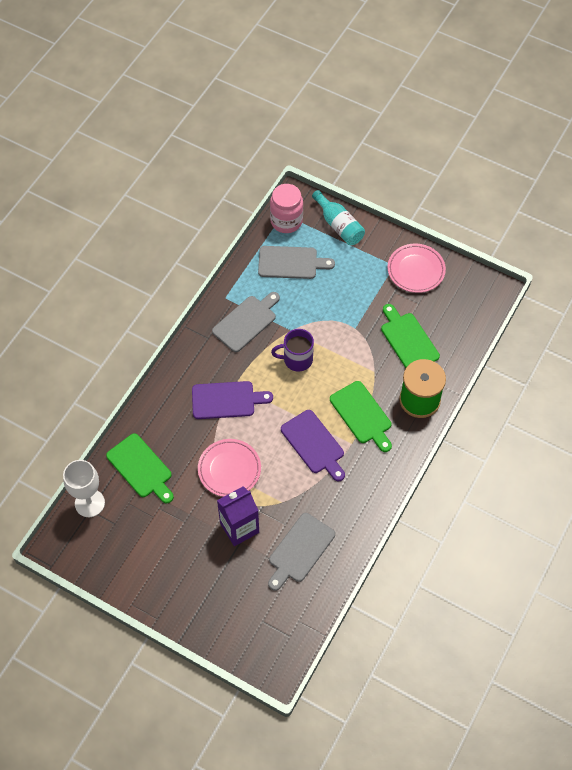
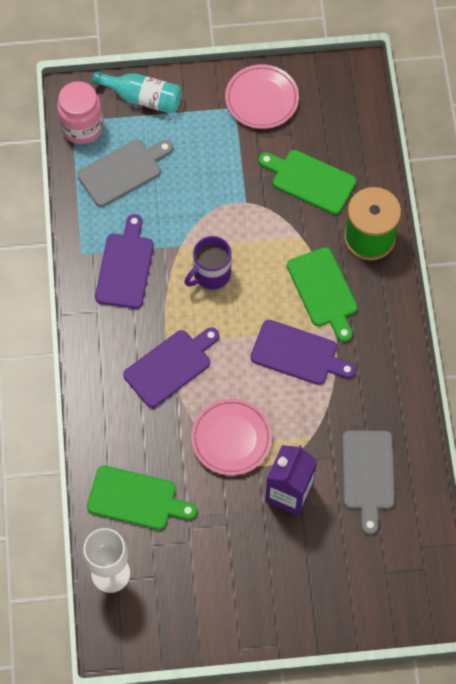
camera: 35 degrees left, 5 degrees up
(246, 322) = (125, 267): grey cutting board -> purple cutting board
(362, 415) = (323, 291): green cutting board -> green cutting board turned 45 degrees clockwise

